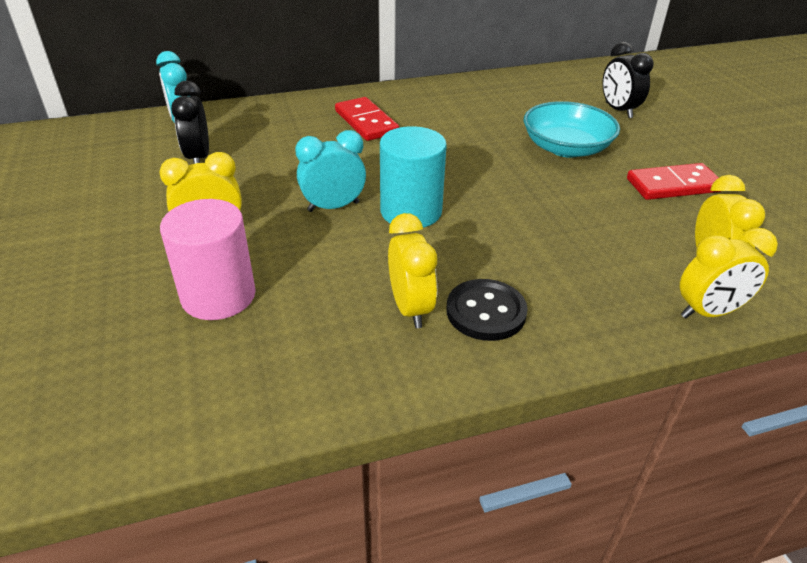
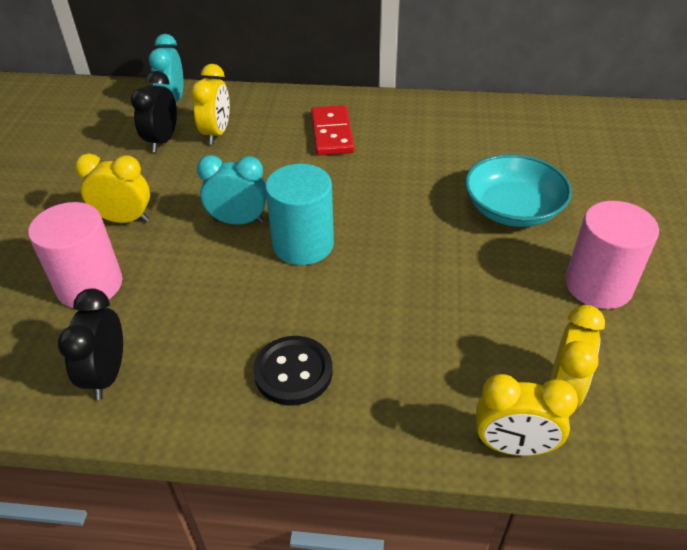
camera: 25 degrees right, 5 degrees up
(410, 308) = (231, 347): yellow clock -> yellow clock (216, 133)
(618, 110) = (610, 174): black clock -> black clock (107, 375)
(673, 185) = (598, 285): red domino -> pink cylinder

